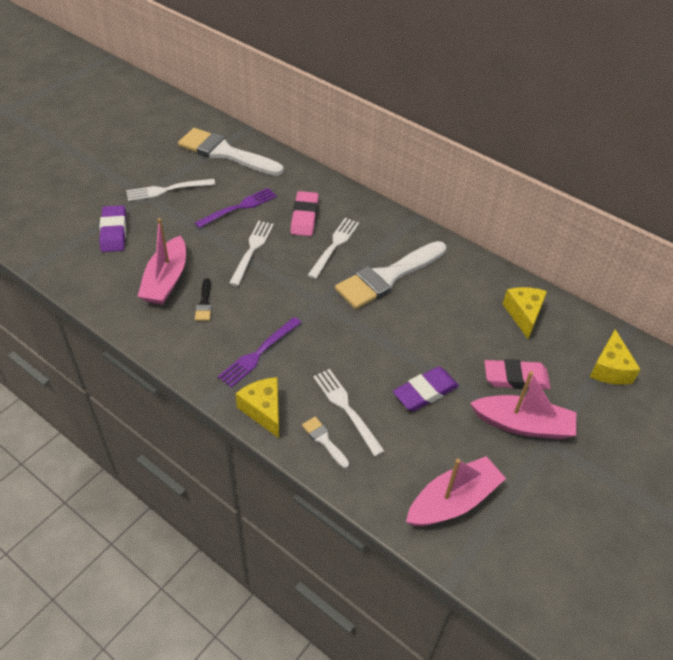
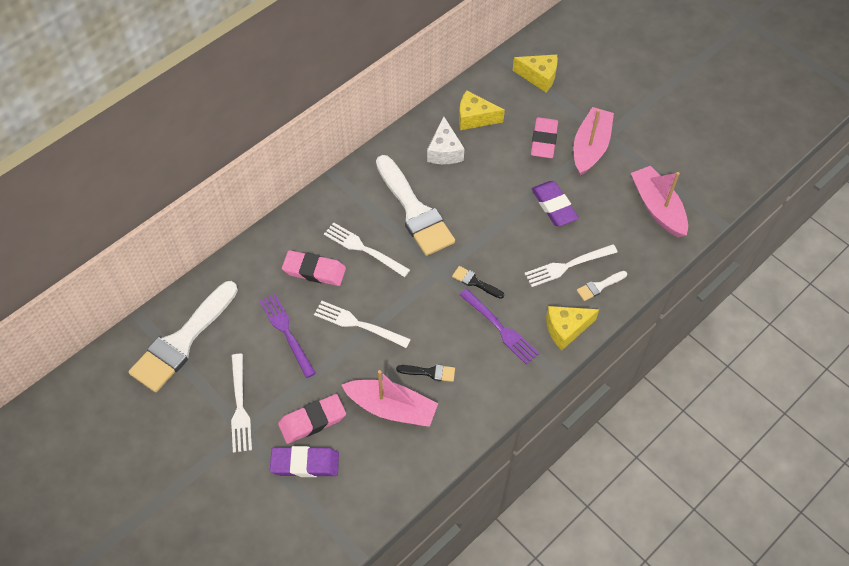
camera: 80 degrees left, 10 degrees up
(154, 232) = (312, 421): none -> pink eraser
(311, 329) = (475, 282): none -> black brush
(469, 293) = (444, 151): none -> white cheese

